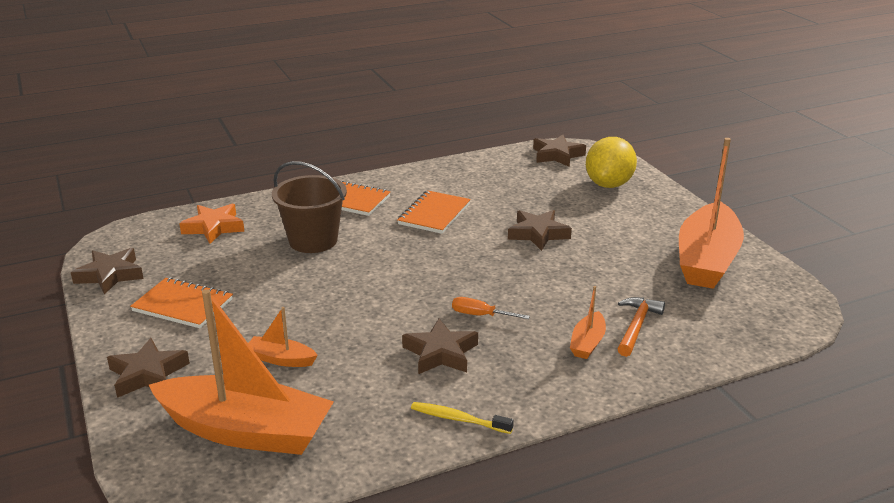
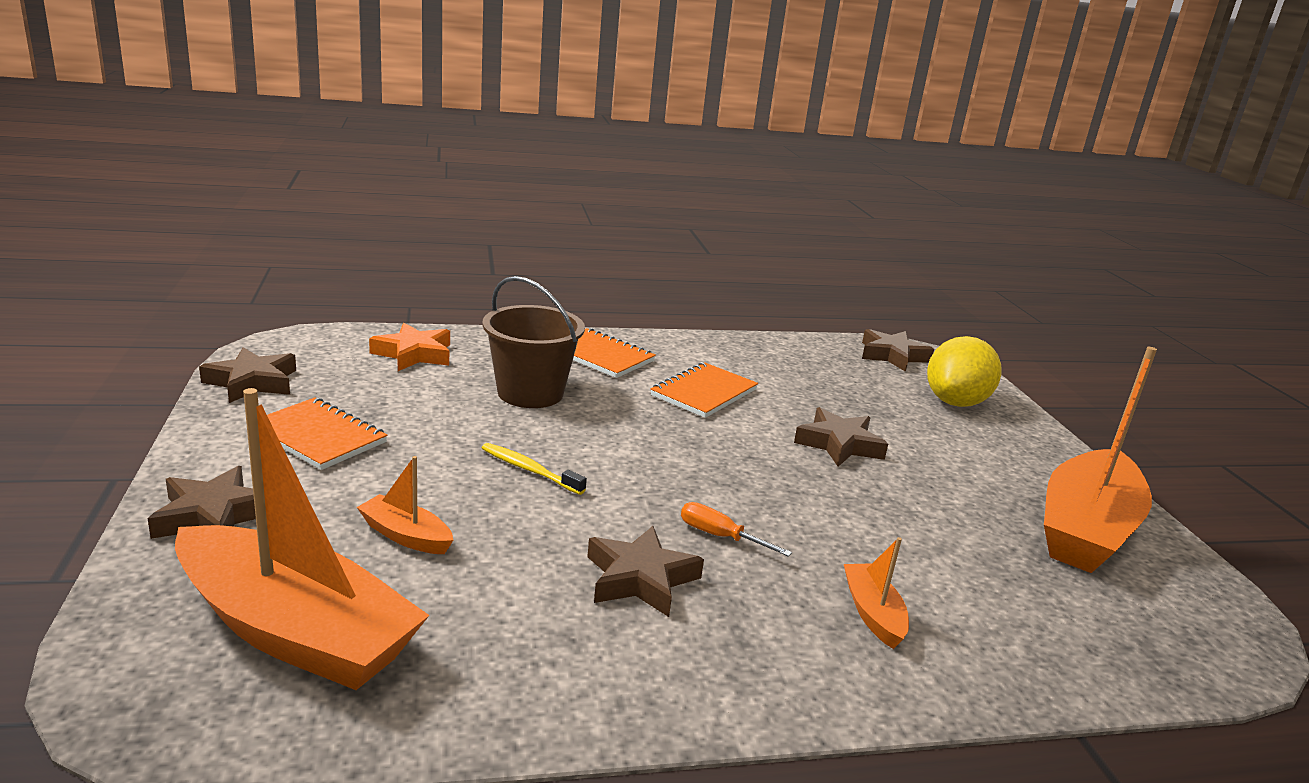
camera: 10 degrees right, 5 degrees down
(458, 419) = (627, 691): yellow toothbrush -> yellow toothbrush (529, 470)
(587, 343) = (873, 613): orange boat -> orange boat turned 135 degrees clockwise
(636, 326) = (957, 605): orange hammer -> none

